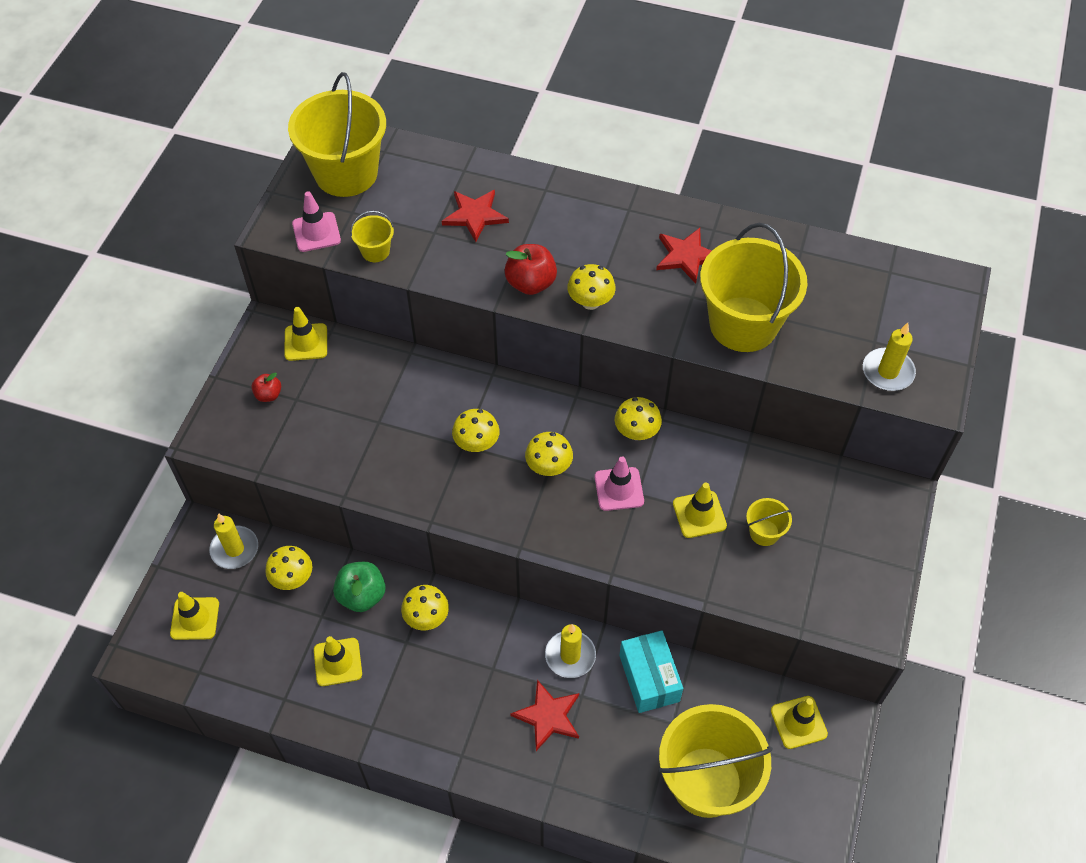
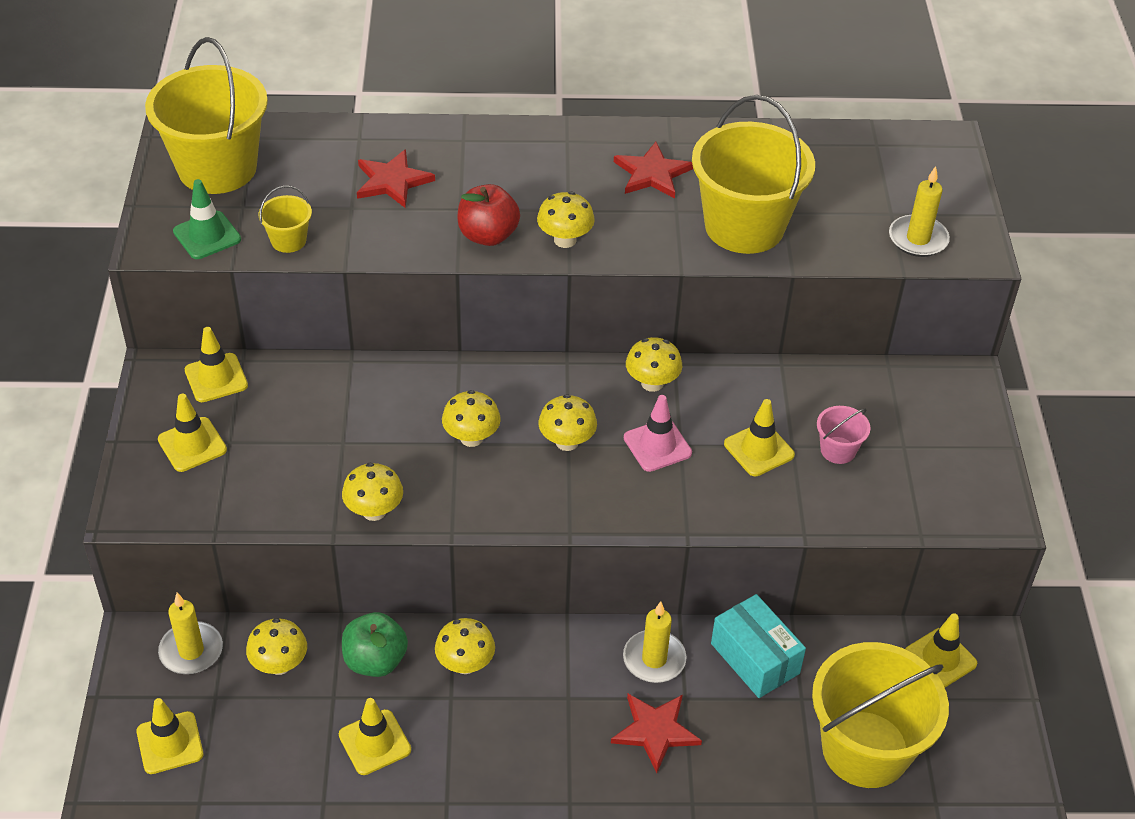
camera: 20 degrees left, 10 degrees down
(268, 395) = (192, 445): red apple -> yellow traffic cone
(316, 232) = (207, 235): pink traffic cone -> green traffic cone
(380, 487) = (374, 511): none -> yellow mushroom
(764, 532) = (838, 450): yellow bucket -> pink bucket

